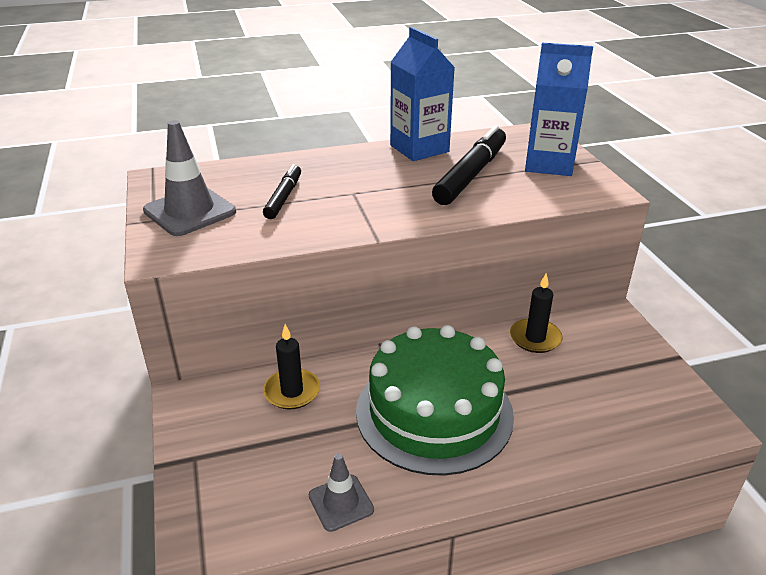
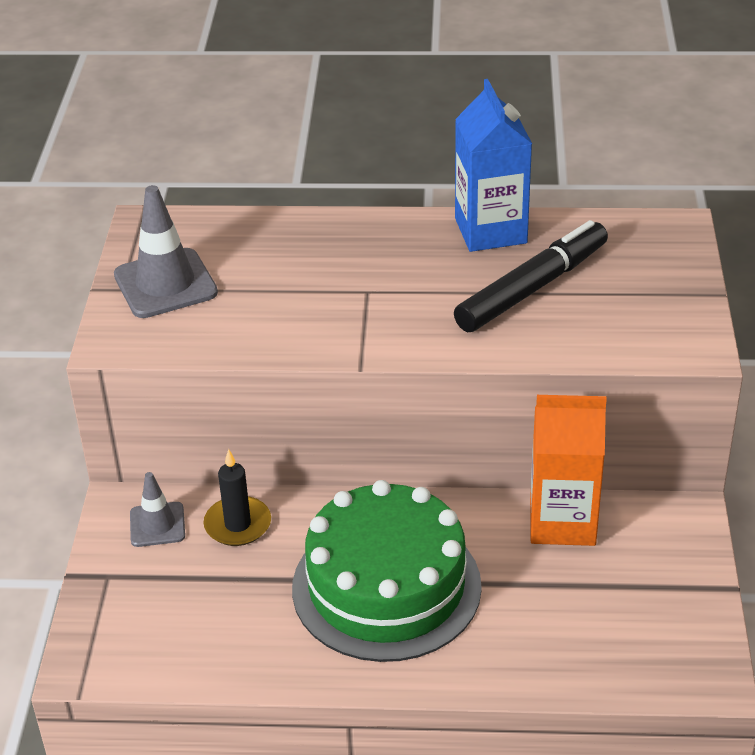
camera: 20 degrees right, 5 degrees up
(284, 197) = (281, 282): black marker -> none
(341, 503) = (238, 660): grey traffic cone -> grey traffic cone (157, 525)
(535, 338) = (562, 522): black candle -> orange carton
(549, 164) = (649, 288): blue carton -> none

